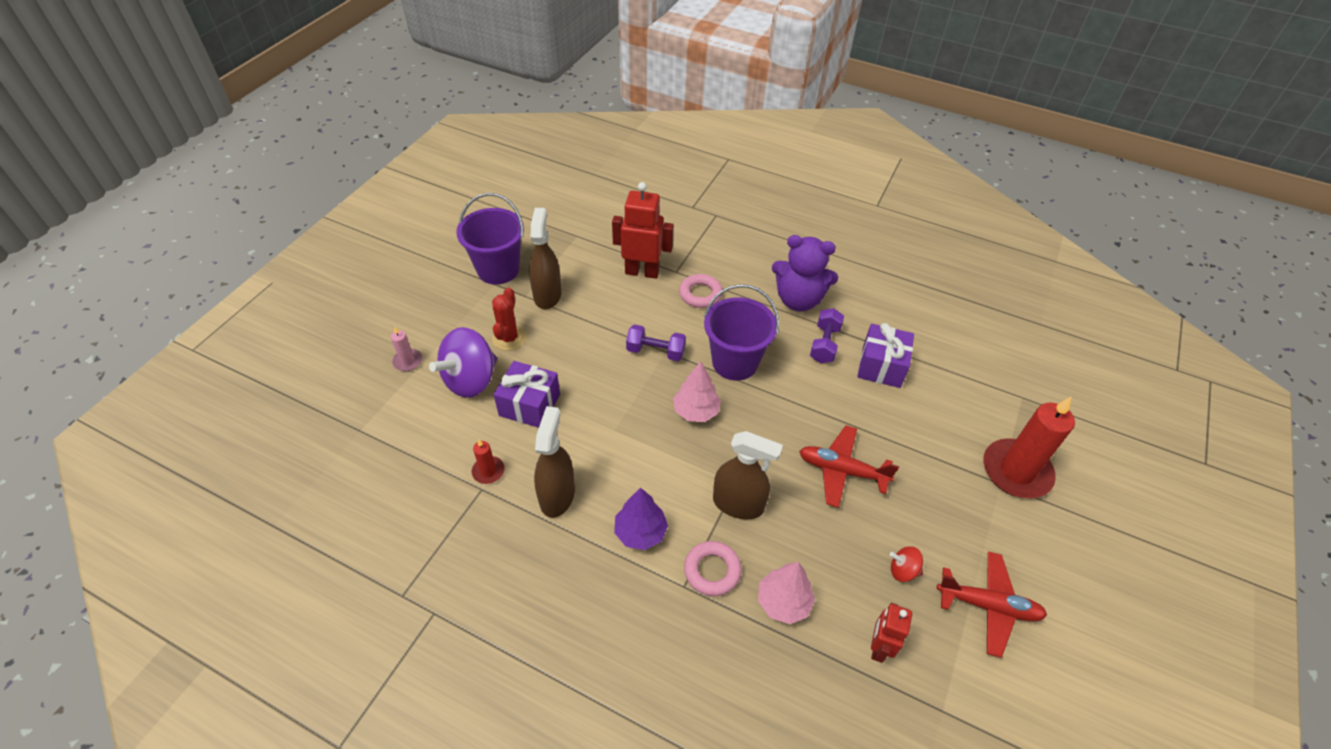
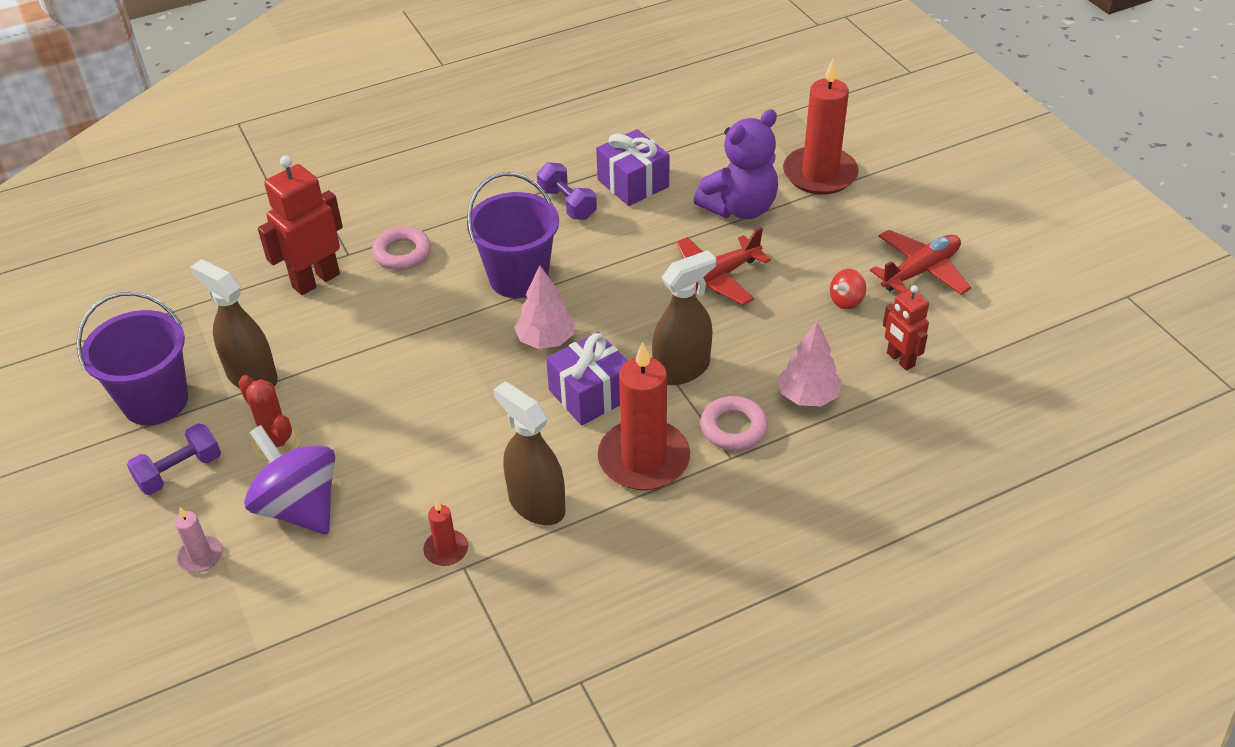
camera: 50 degrees left, 5 degrees down
(471, 380) = (299, 507): purple spinning top -> purple spinning top turned 150 degrees clockwise
(529, 405) = (394, 470): purple gift -> purple gift (590, 394)
(640, 532) = (643, 459): purple tree -> red candle
(655, 351) = (437, 329): purple dumbbell -> purple dumbbell (179, 471)
(798, 300) = (494, 188): purple teddy bear -> purple teddy bear (739, 208)

